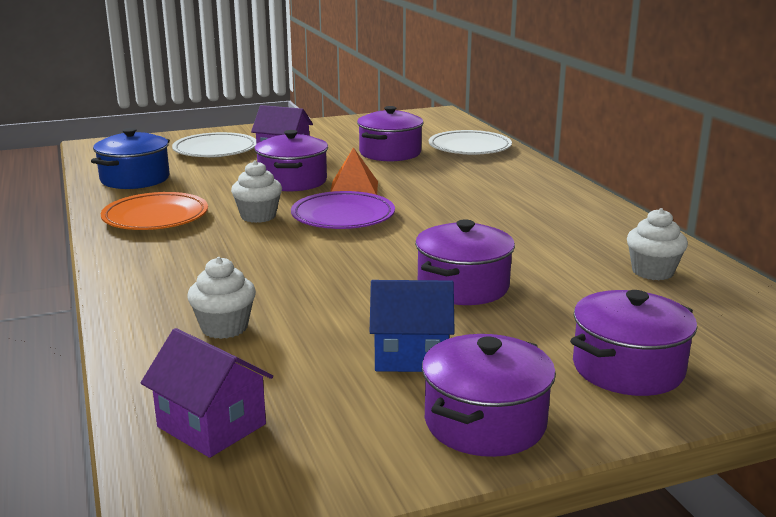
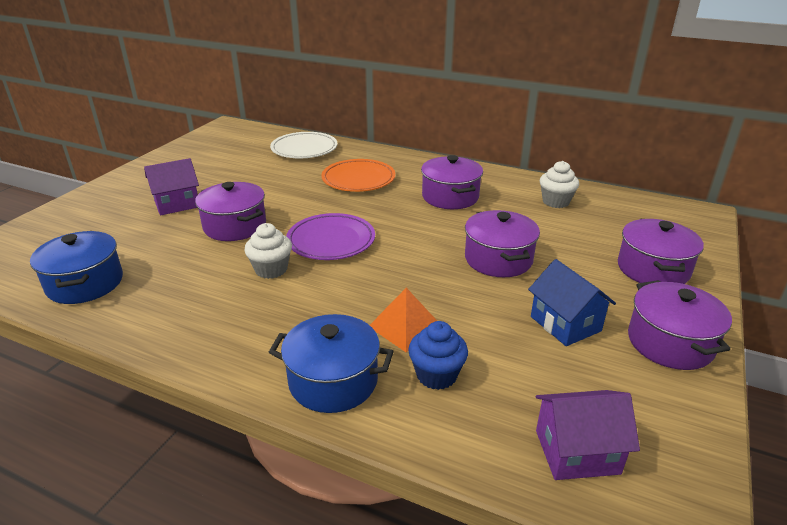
camera: 45 degrees left, 10 degrees up
(153, 294) = (333, 381): none -> blue pot
(155, 217) = (187, 312): orange plate -> orange plate (358, 179)
(215, 150) = (106, 223): white plate -> none
(224, 327) = (436, 375): white cupcake -> blue cupcake
(354, 188) = (292, 213): orange pyramid -> orange pyramid (405, 326)
(390, 153) = (259, 173): purple pot -> purple pot (450, 197)
(411, 355) = (565, 324): blue house -> blue house turned 75 degrees counterclockwise

